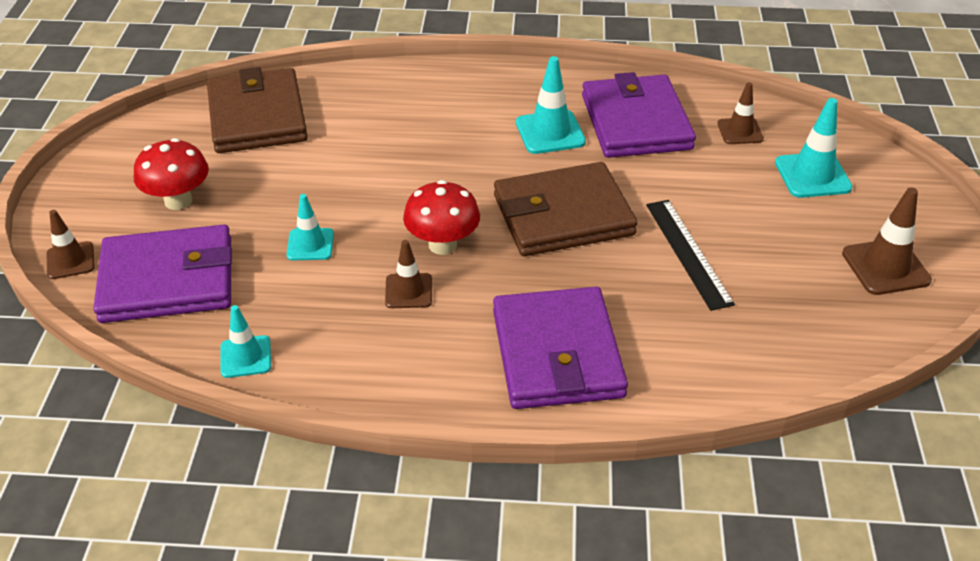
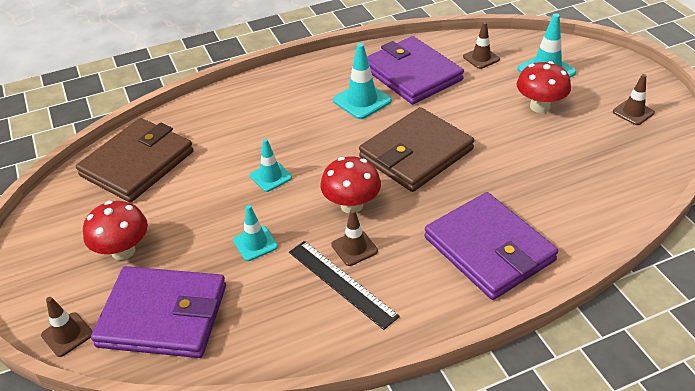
camera: 25 degrees left, 0 degrees up
(167, 280) = (163, 316): purple wallet -> purple wallet turned 45 degrees clockwise
(246, 357) = (273, 348): turquoise traffic cone -> turquoise traffic cone (270, 176)
(257, 116) = (137, 164): brown wallet -> brown wallet turned 75 degrees clockwise
(688, 253) = (514, 148): black ruler -> black ruler (341, 283)
(764, 216) = (539, 106): none -> red mushroom
(885, 267) = (633, 112): brown traffic cone -> brown traffic cone, size x0.66

